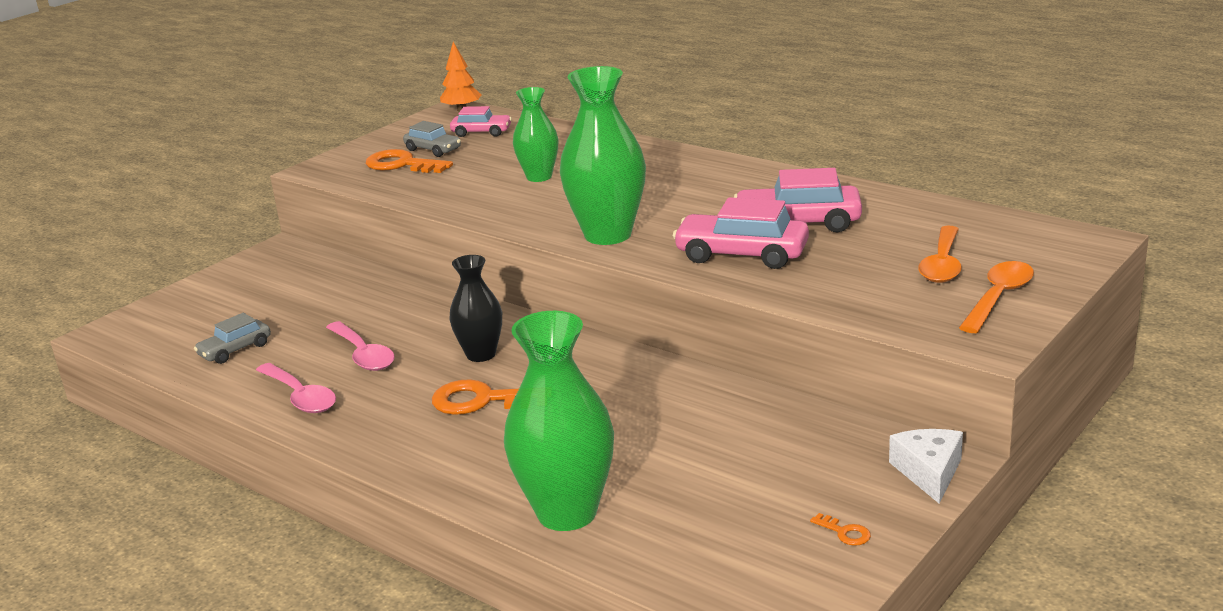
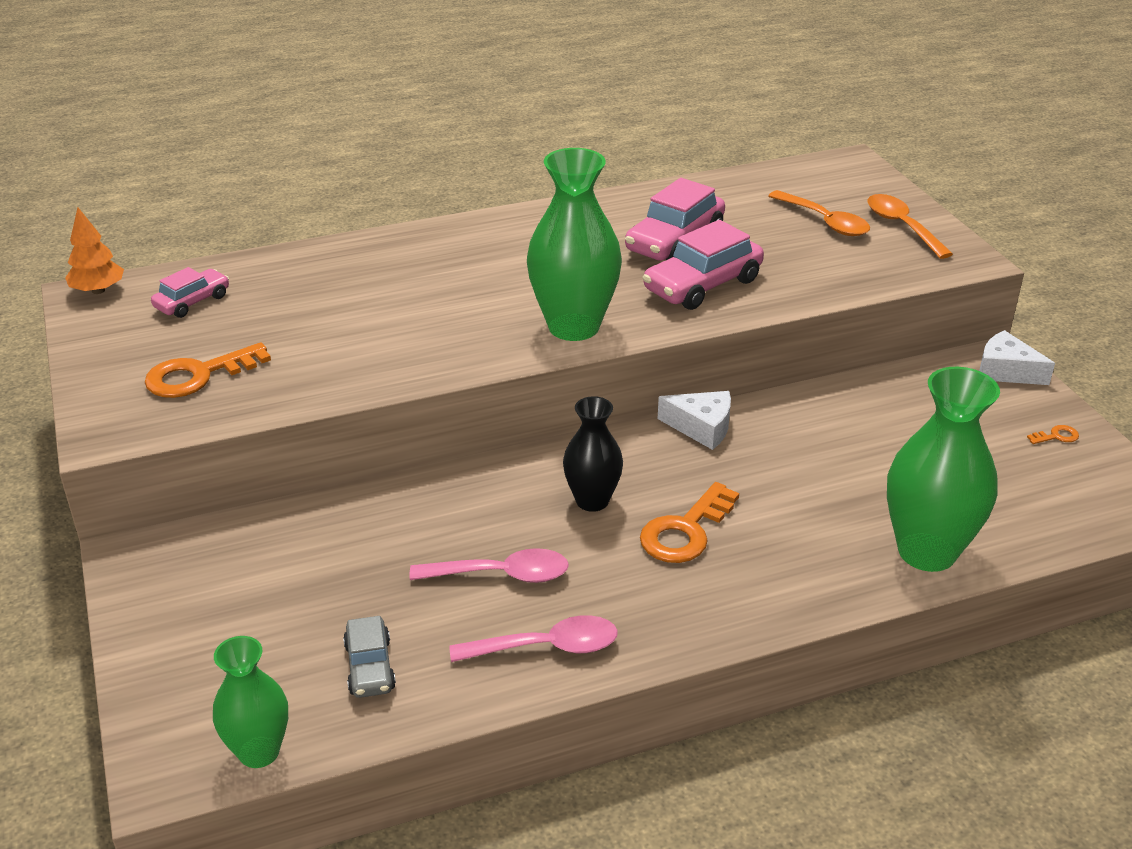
camera: 60 degrees left, 10 degrees up
(433, 150) = (189, 344): grey car -> none
(539, 177) = (377, 312): green vase -> green vase (259, 752)
(628, 361) = (702, 427): none -> white cheese

